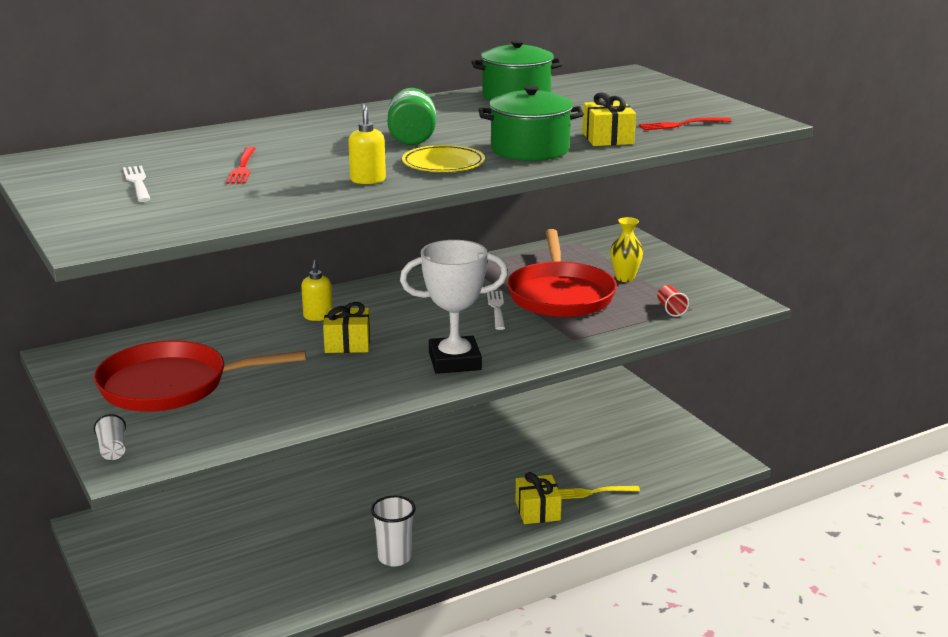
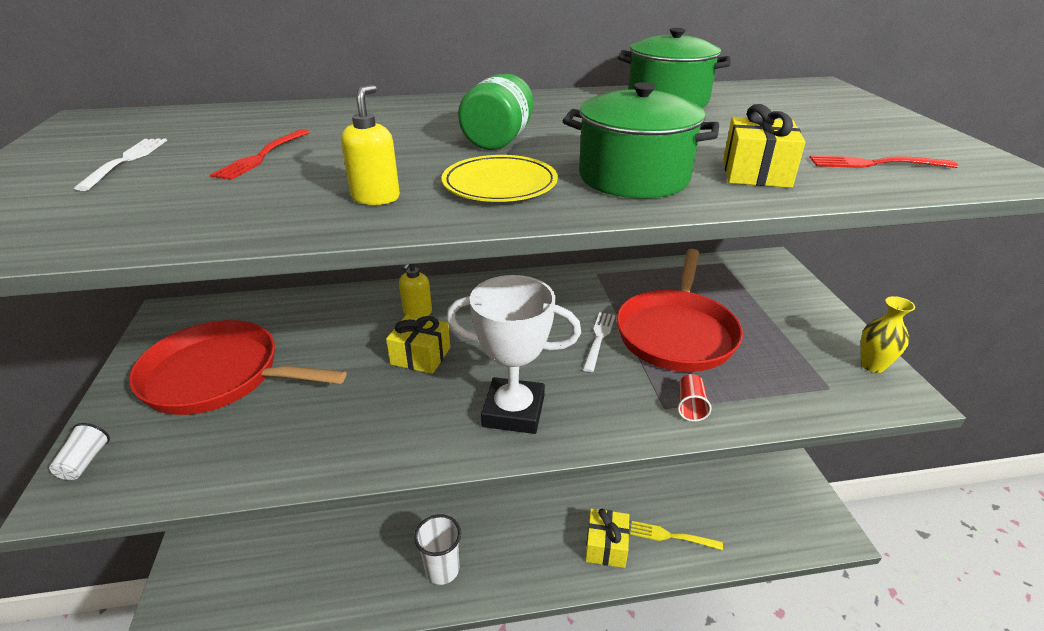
camera: 20 degrees right, 10 degrees up
(625, 278) = (759, 323): yellow vase -> yellow vase (872, 365)
(671, 309) = (802, 383): red cup -> red cup (690, 406)

